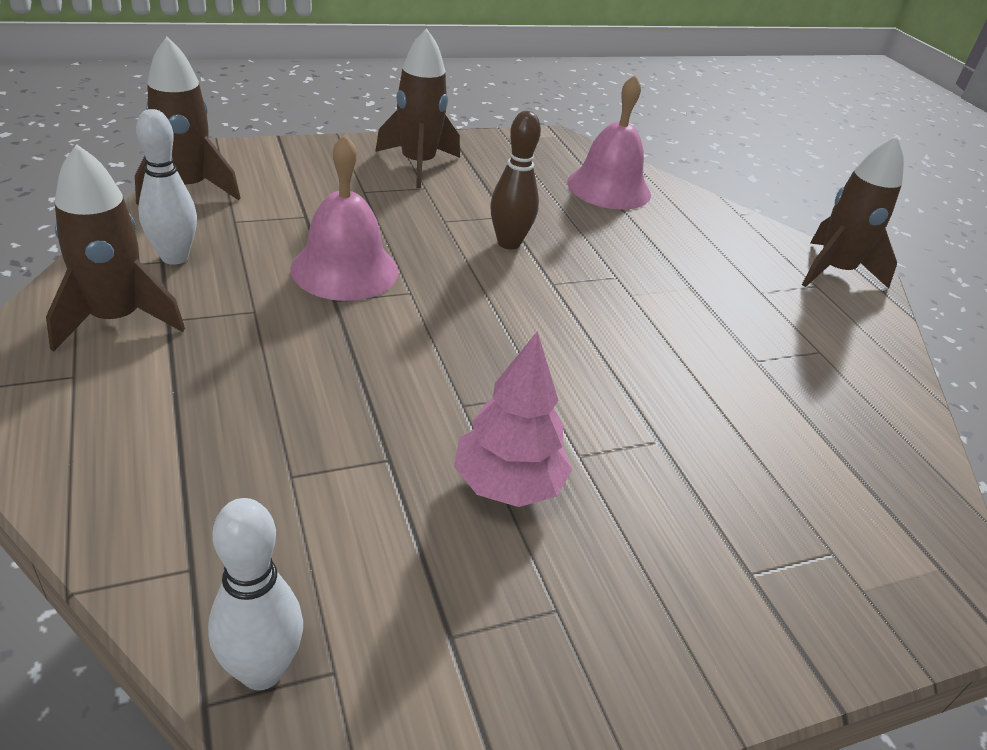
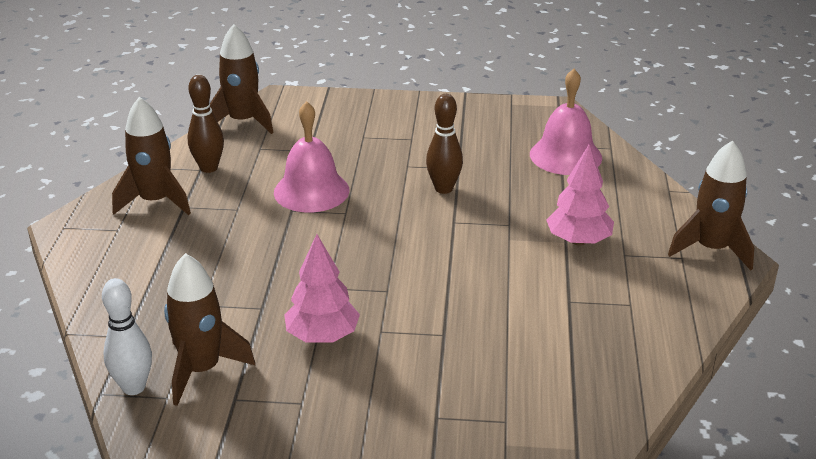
camera: 30 degrees right, 5 degrees down
(174, 257) = (209, 168): white bowling pin -> brown bowling pin
(418, 165) = (419, 120): brown rocket -> brown rocket (201, 370)
(704, 284) = (578, 241): none -> pink tree

